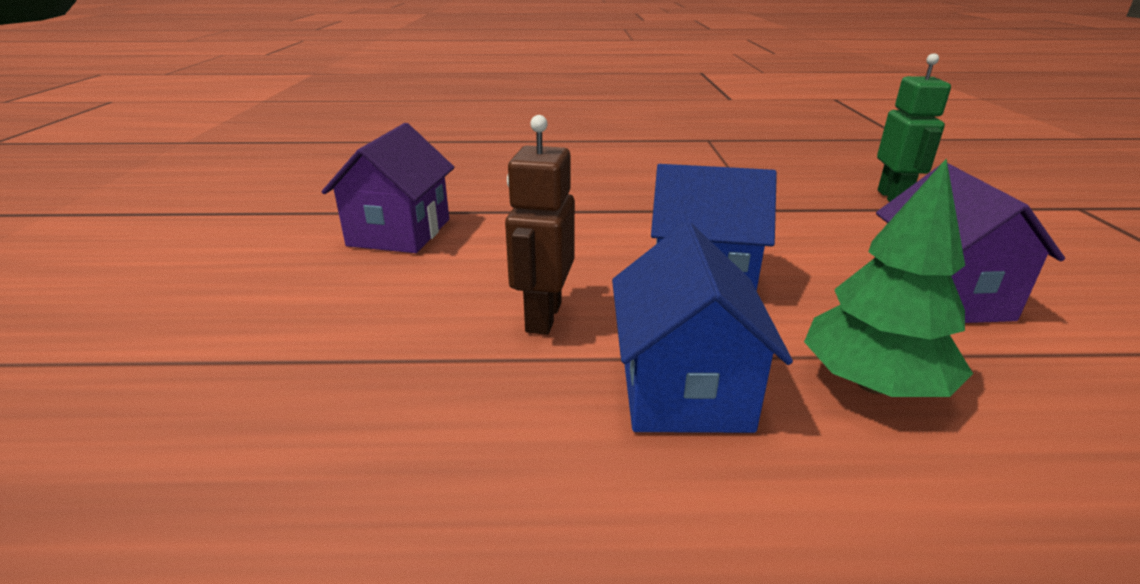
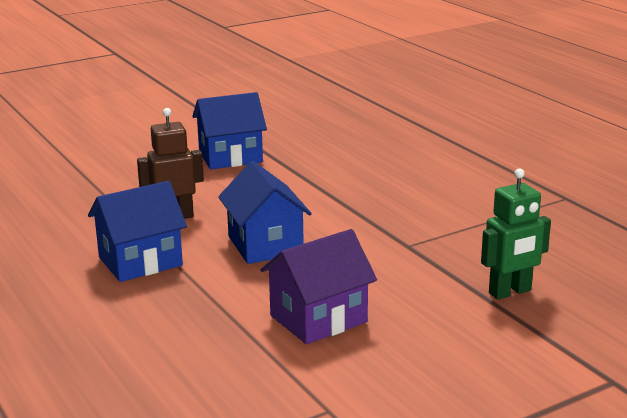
camera: 60 degrees right, 5 degrees down
(400, 232) = (230, 157): purple house -> blue house
(873, 384) = (186, 305): green tree -> none

